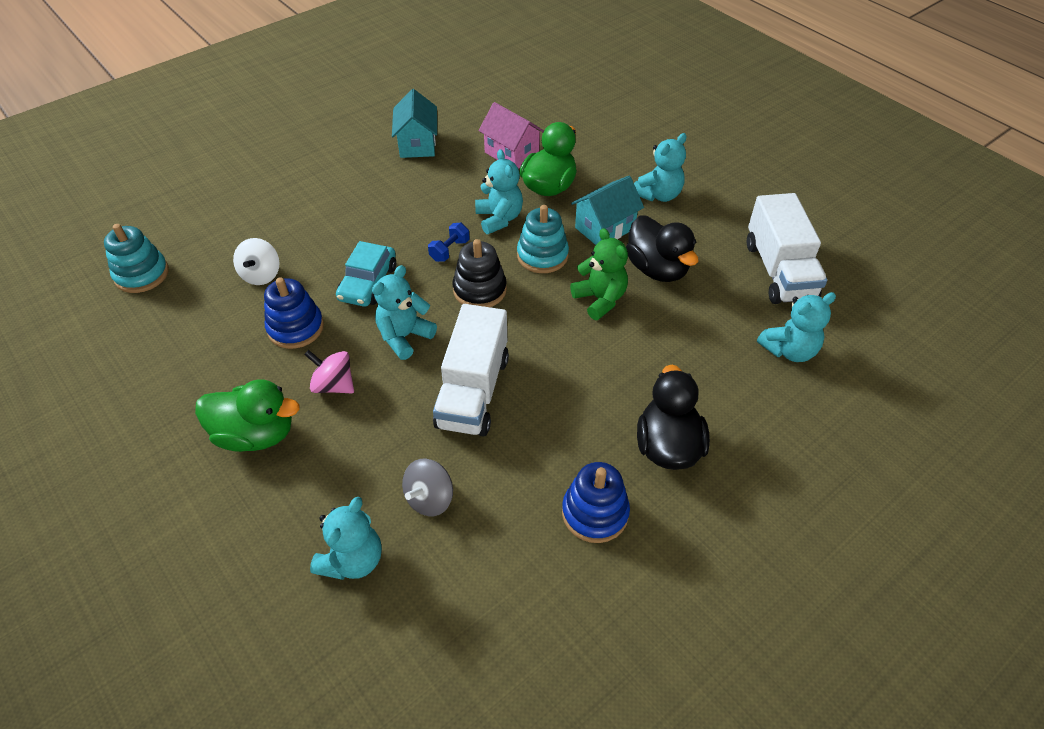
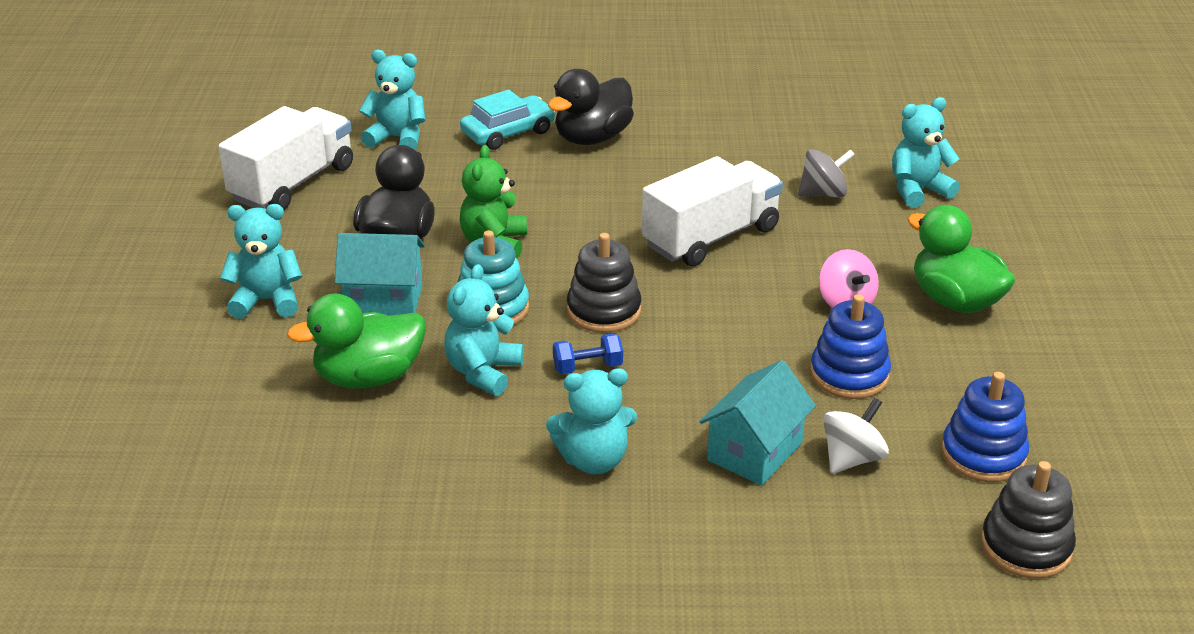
camera: 140 degrees left, 15 degrees down
(142, 274) = (1026, 547): turquoise stacking toy -> black stacking toy
(368, 283) = (723, 380): turquoise car -> turquoise car (508, 133)
(404, 337) = (733, 309): turquoise teddy bear -> turquoise teddy bear (593, 460)
(417, 144) = (451, 546): turquoise house -> turquoise house (755, 452)
(511, 154) = (345, 450): pink house -> none
(595, 513) = (699, 134): blue stacking toy -> blue stacking toy (983, 455)

